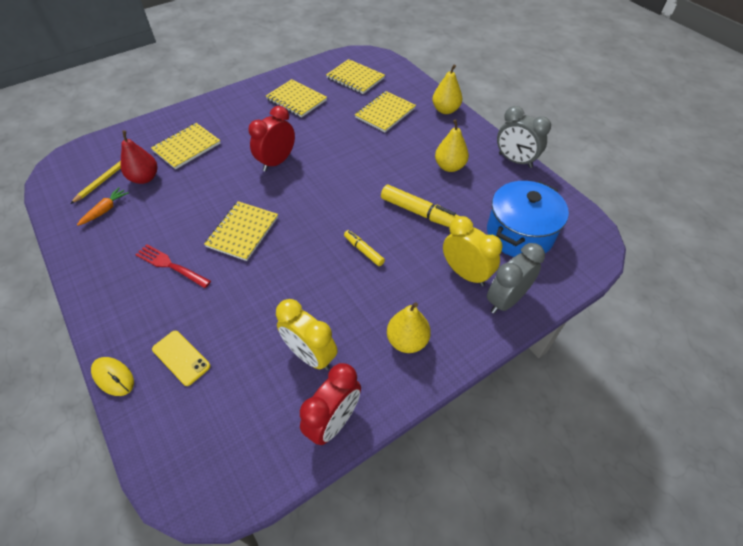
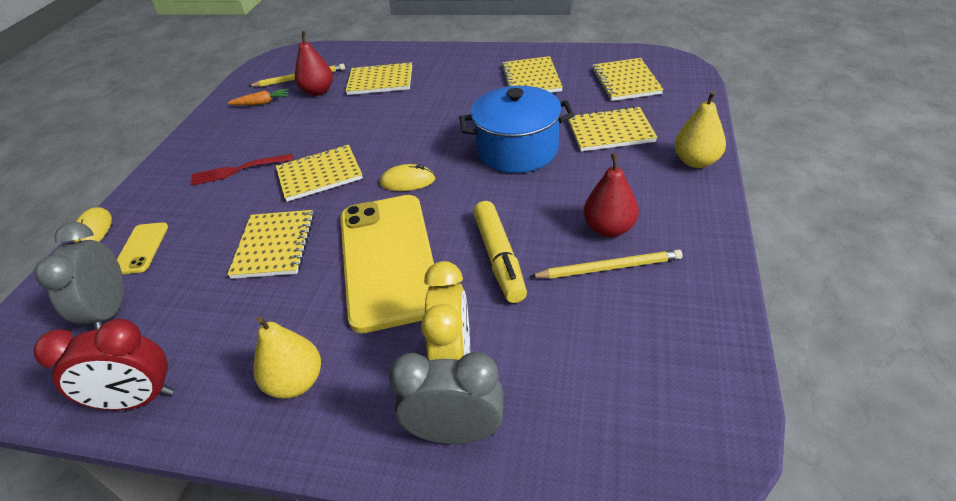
camera: 50 degrees right, 10 degrees down
(170, 265) = (237, 170): red fork -> red fork turned 90 degrees counterclockwise
(277, 162) = (432, 128): red clock -> none
(281, 290) = (274, 246): none -> yellow notebook
(309, 202) = (407, 181): none -> yellow mouse
(310, 355) = (210, 322): yellow clock -> none
(363, 251) = (388, 259): yellow marker -> yellow phone
(449, 166) = (609, 228): yellow pear -> red pear
(473, 185) = (609, 267): none -> yellow pencil
(515, 160) = (717, 272): grey clock -> grey clock (110, 311)
(519, 234) = (591, 367): blue pot -> blue pot (517, 150)

